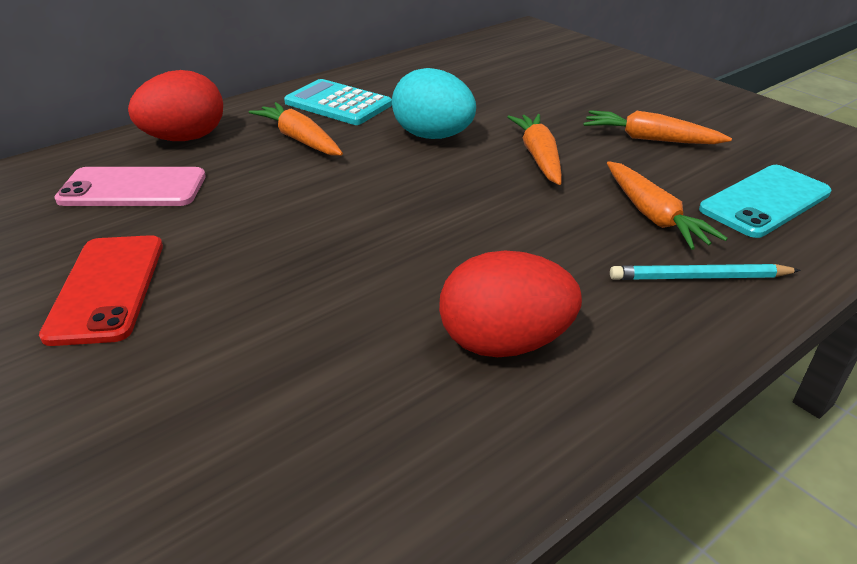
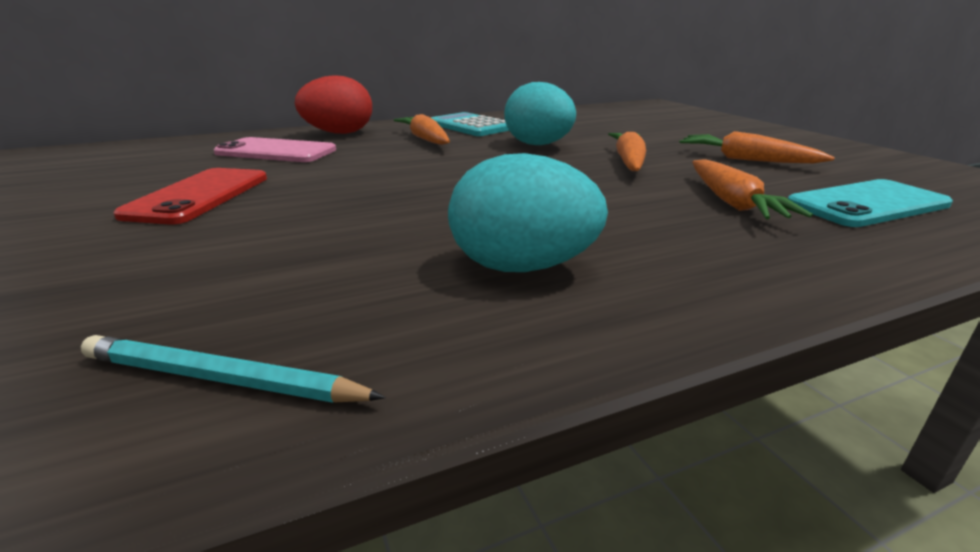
camera: 15 degrees right, 10 degrees down
(504, 343) = (522, 267): red egg -> turquoise egg
(699, 277) = (772, 247): turquoise pencil -> turquoise pencil (222, 379)

